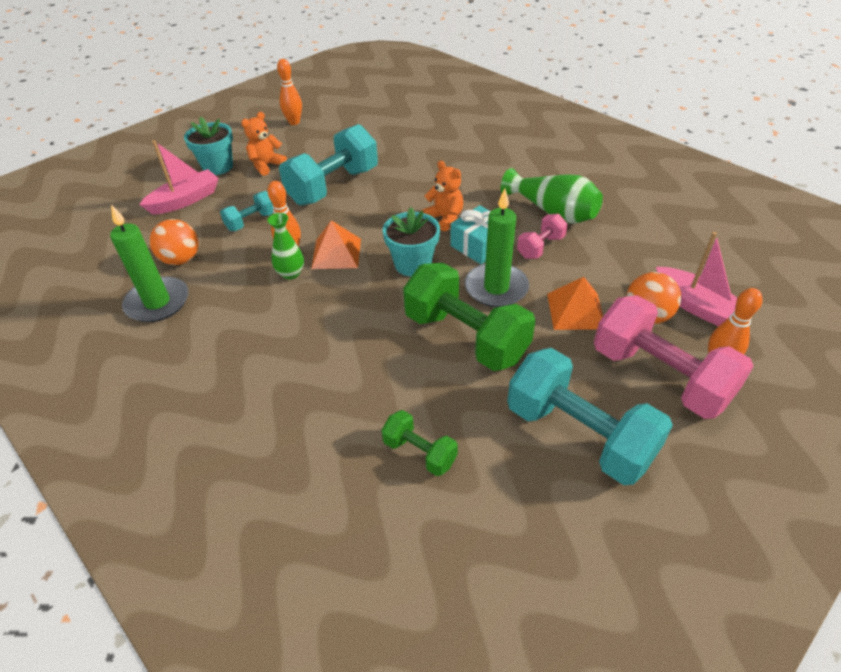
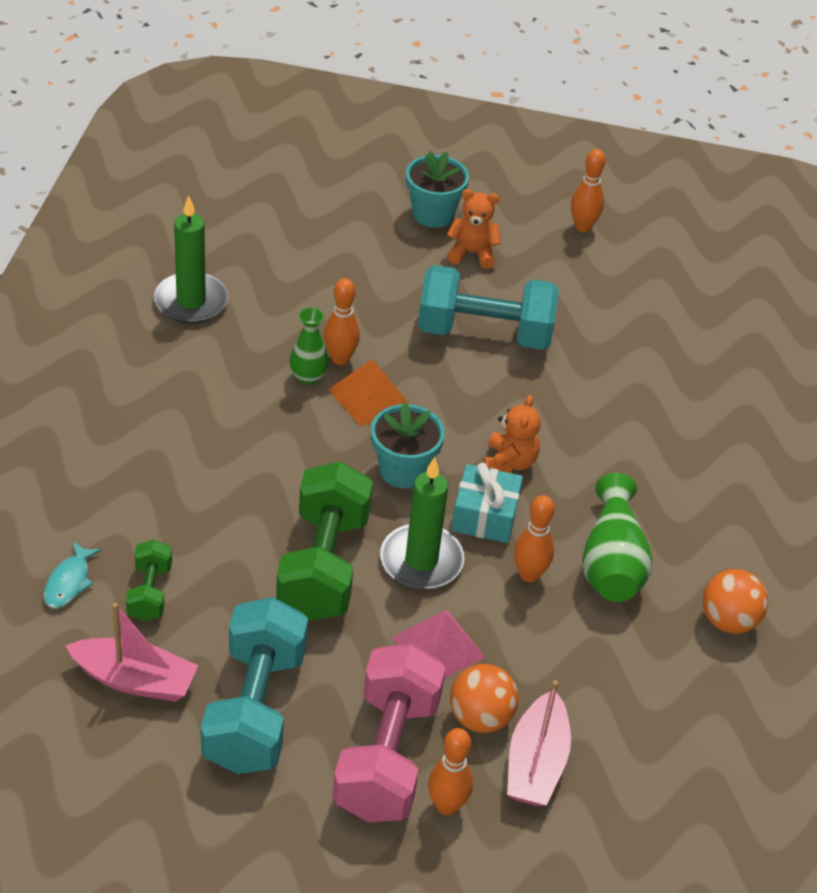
camera: 50 degrees right, 0 degrees up
(181, 259) = (261, 280): orange ball -> orange ball (728, 620)
(185, 200) = (353, 225): pink boat -> pink boat (135, 680)
(251, 222) = (363, 299): turquoise dumbbell -> none
(367, 507) = (69, 582): none -> turquoise fish
(540, 247) = (529, 574): pink dumbbell -> orange bowling pin
(576, 311) = (438, 647): orange pyramid -> pink pyramid

